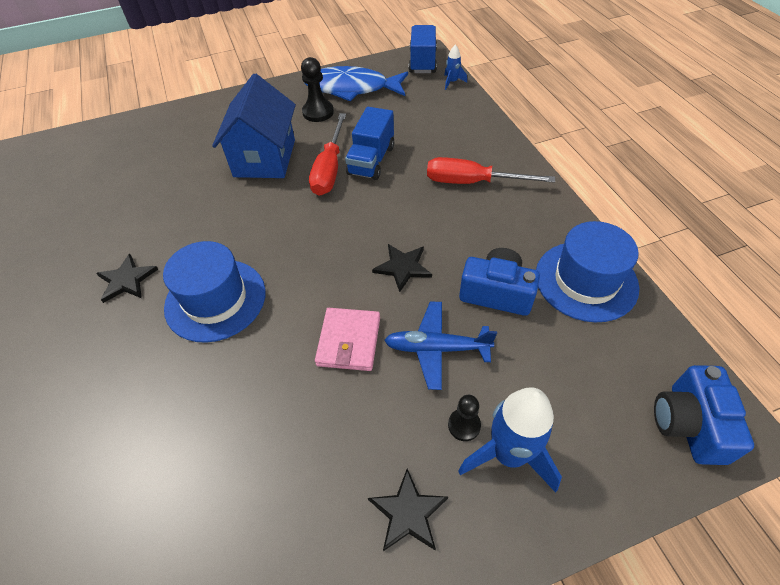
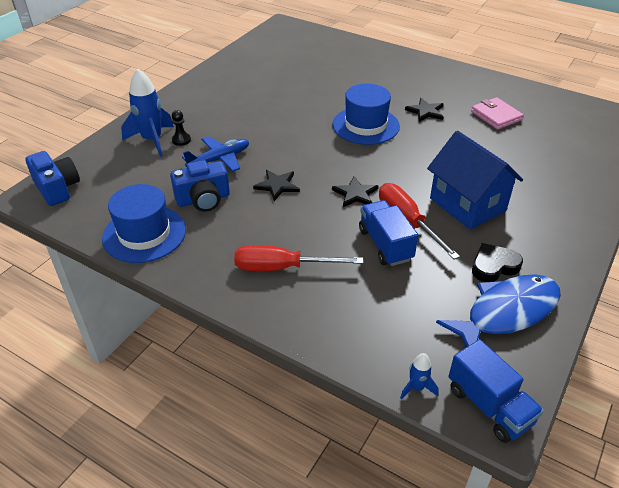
camera: 140 degrees right, 10 degrees down
(318, 112) = (494, 266): black pawn -> black heart
(349, 341) = (271, 142): pink wallet -> pink wallet (496, 116)
(408, 513) = (187, 109): black star -> black star (355, 194)
(472, 182) = (282, 267): red screwdriver -> red screwdriver turned 150 degrees counterclockwise

